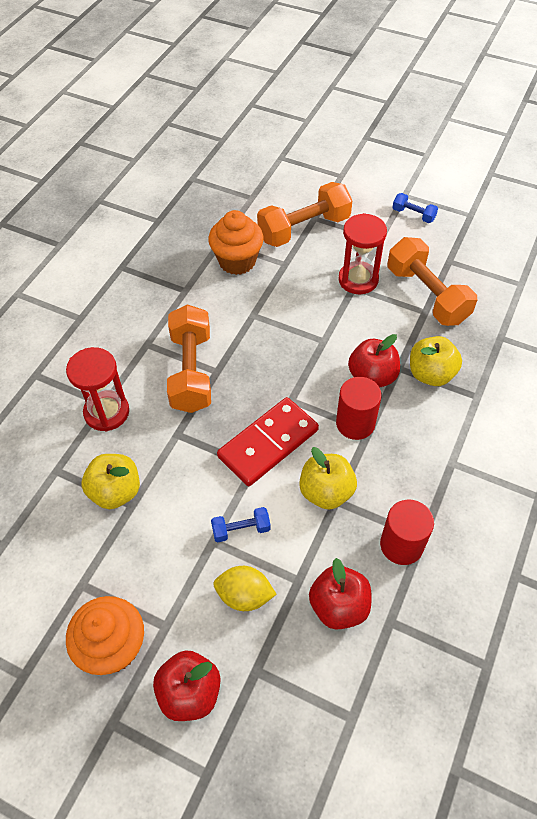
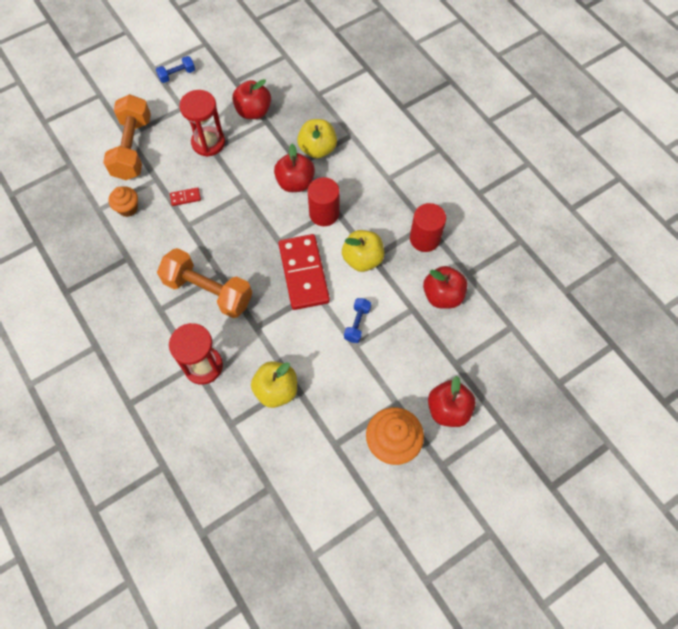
camera: 60 degrees left, 10 degrees up
(237, 261) = (128, 208): orange cupcake -> orange cupcake, size x0.60
(244, 595) = (404, 345): yellow lemon -> none
(282, 296) = (185, 197): none -> red domino
(427, 295) = (253, 111): orange dumbbell -> red apple

